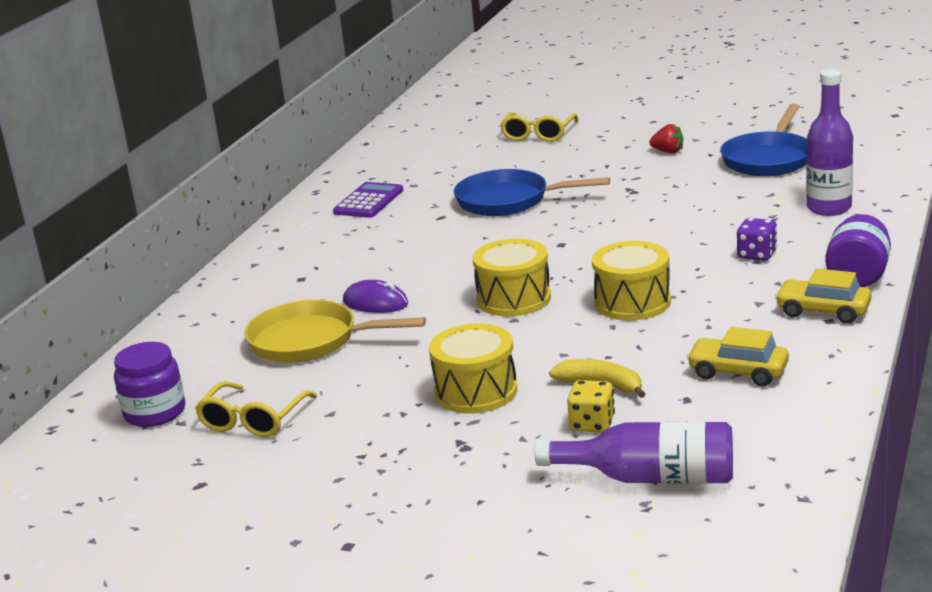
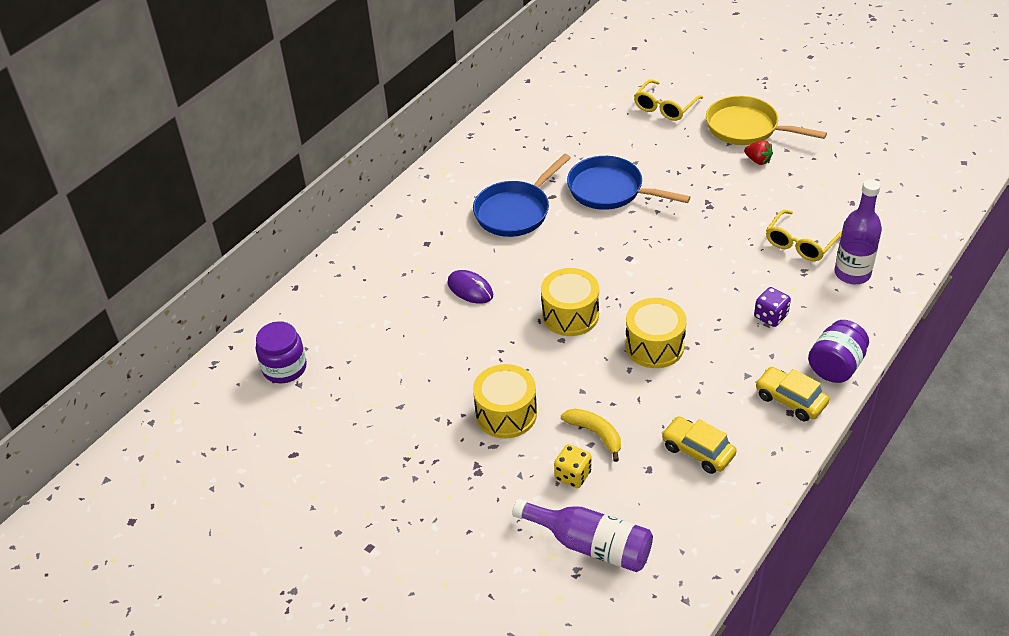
camera: 15 degrees right, 20 degrees up
(253, 420) = (346, 397): yellow glasses -> yellow glasses (800, 243)
(310, 341) = (411, 320): yellow pan -> yellow pan (746, 128)
(368, 201) = (505, 160): purple calculator -> none
(768, 159) = (833, 194): blue pan -> blue pan (515, 211)

